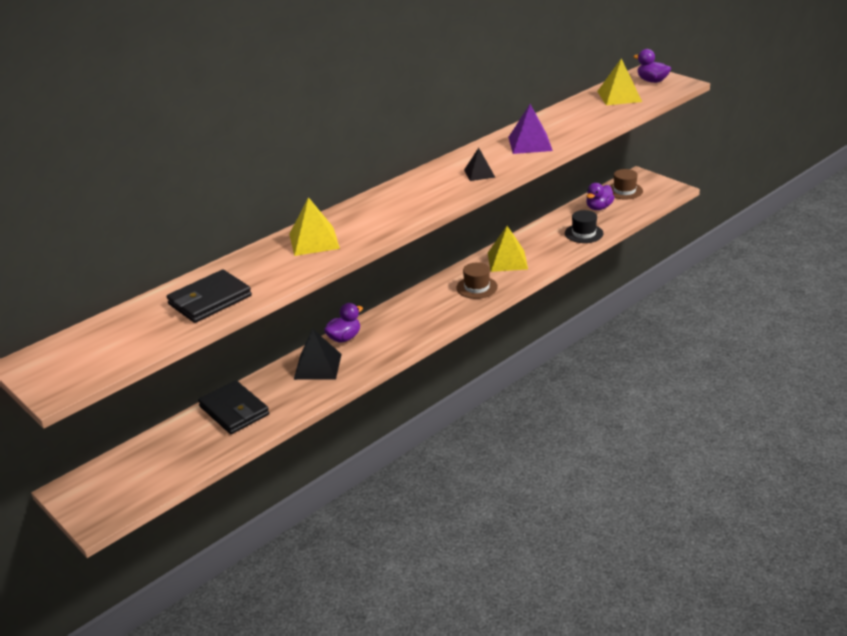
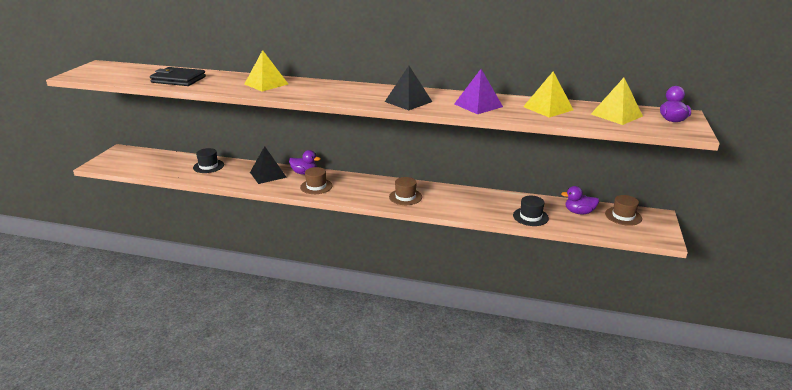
camera: 55 degrees right, 5 degrees down
(234, 410) = (208, 166): black wallet -> black hat
(390, 338) = (316, 186): none -> brown hat
(479, 173) = (408, 101): black pyramid -> black pyramid, size x1.58
(507, 260) = (453, 198): yellow pyramid -> yellow pyramid (548, 108)

